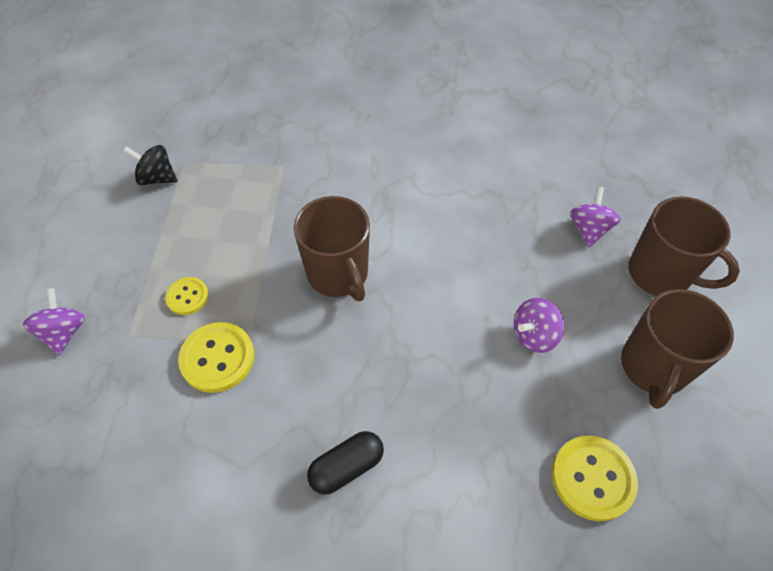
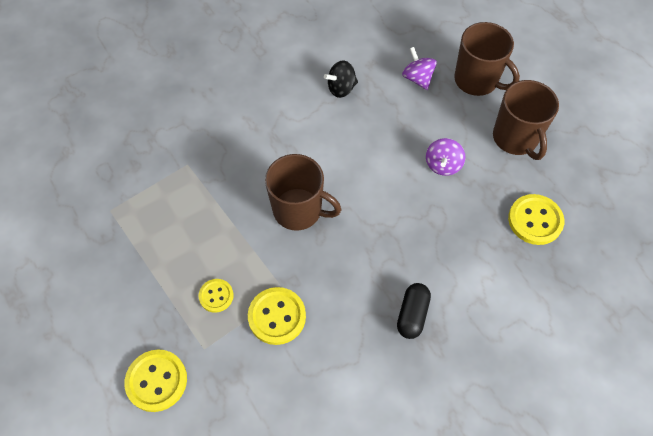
camera: 40 degrees left, 5 degrees up
(64, 332) = (156, 381): purple spinning top -> yellow button
(157, 178) = (103, 235): black spinning top -> black spinning top (341, 88)
(660, 274) = (477, 80): brown mug -> brown mug turned 45 degrees clockwise

